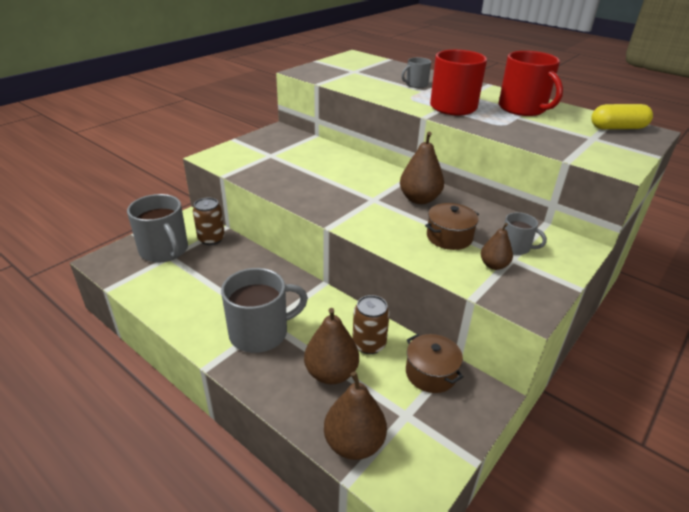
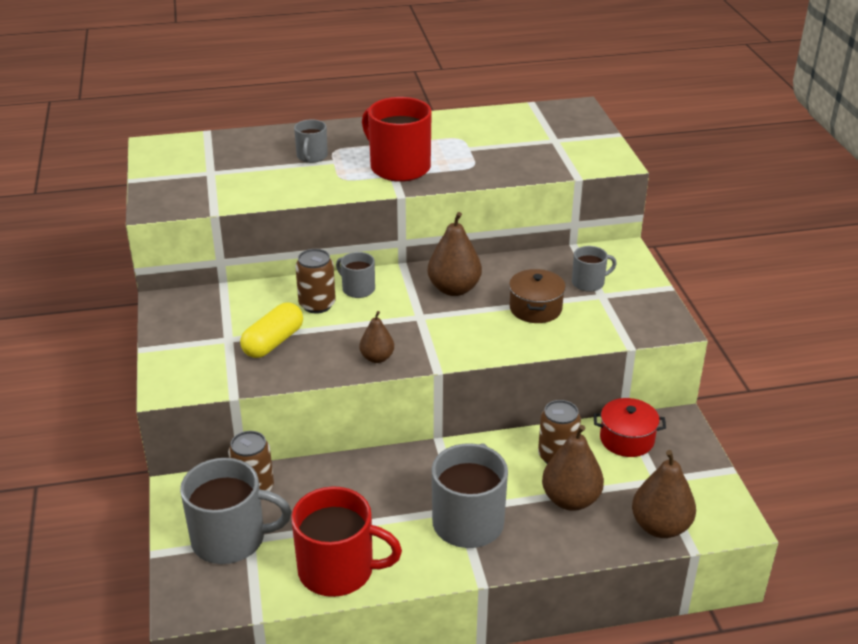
camera: 50 degrees left, 0 degrees up
(335, 165) = (317, 305): none -> brown can
(368, 170) = (358, 289): none -> grey mug
(431, 373) = (627, 439): brown pot -> red pot
(493, 265) = (600, 310): brown pear -> brown pear (377, 358)
(522, 108) = (454, 135): red mug -> red mug (338, 570)
(617, 128) = (552, 117): yellow capsule -> yellow capsule (273, 342)

